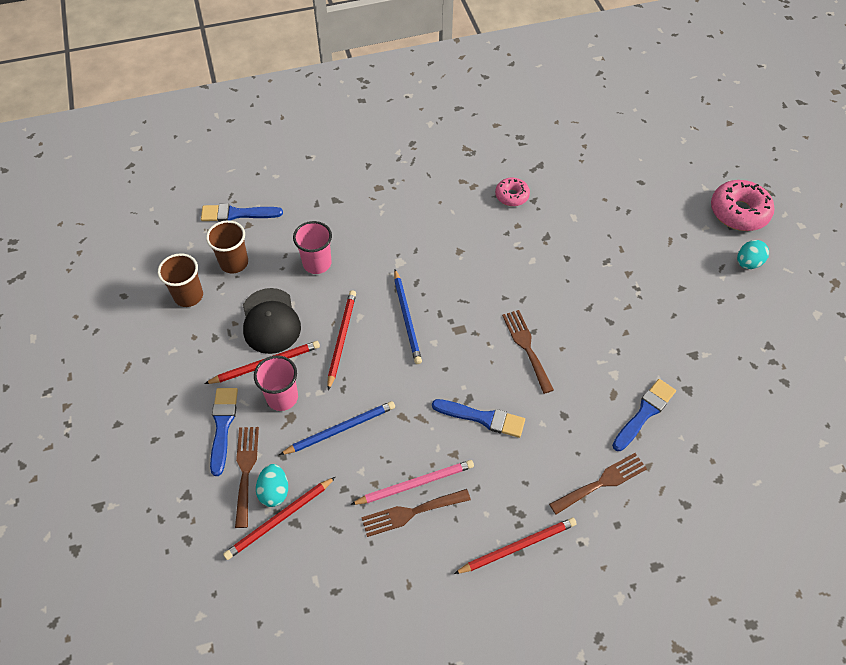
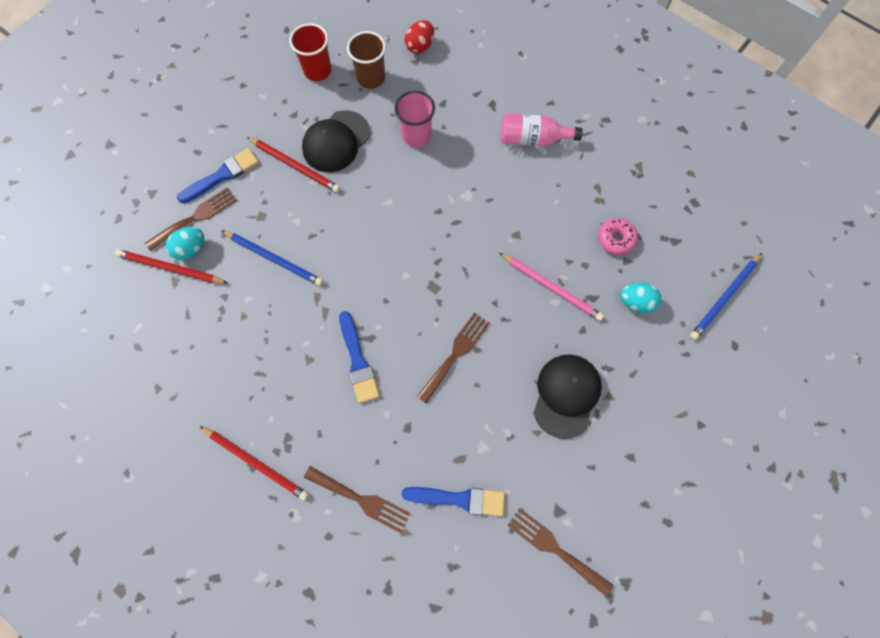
camera: 55 degrees right, 15 degrees up
(188, 296) = (317, 70): brown cup -> red cup
(237, 214) = (420, 46): blue brush -> red egg
(282, 397) = (274, 198): pink cup -> none
(341, 339) = (357, 203): red pencil -> none
(388, 193) = (533, 139): none -> pink bottle
(407, 318) = (413, 239): blue pencil -> blue pencil (724, 298)
(411, 513) = (234, 359): brown fork -> brown fork (555, 548)
(415, 483) = (262, 346): pink pencil -> pink pencil (551, 287)
(610, 297) = (566, 395): none -> black cap
(739, 212) = (778, 465): pink donut -> none
(748, 263) = (716, 509): turquoise egg -> turquoise egg (636, 302)

